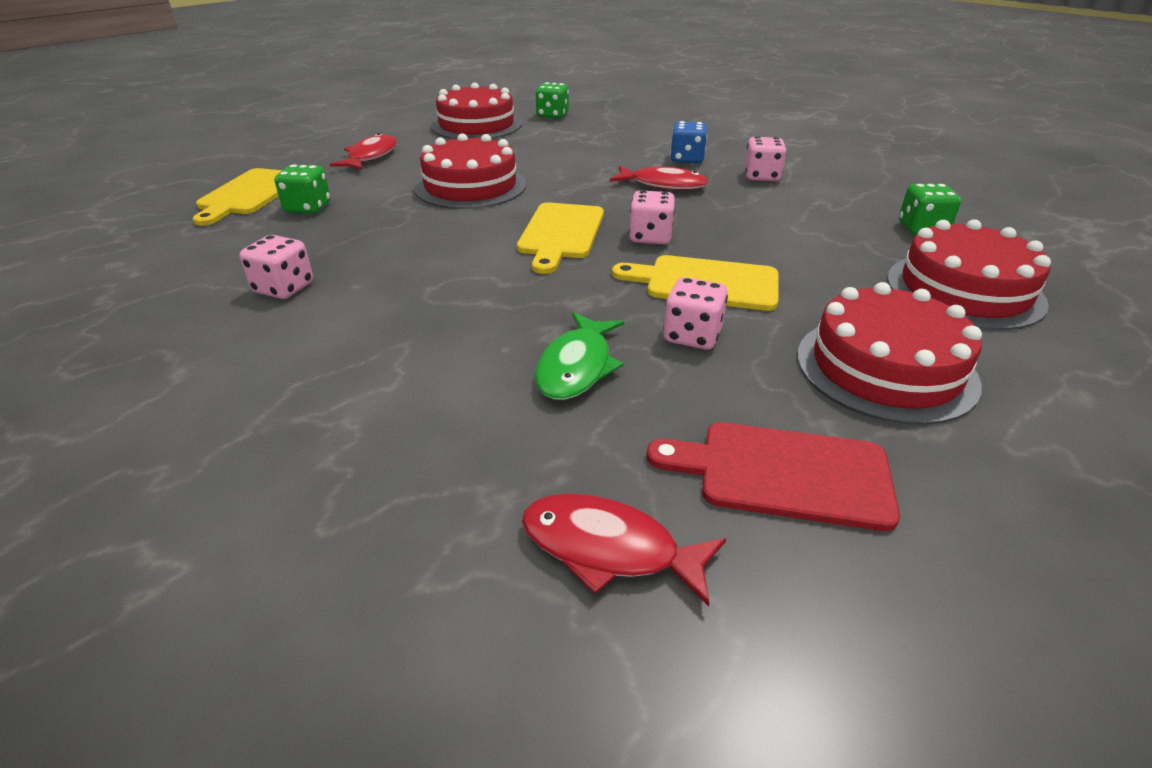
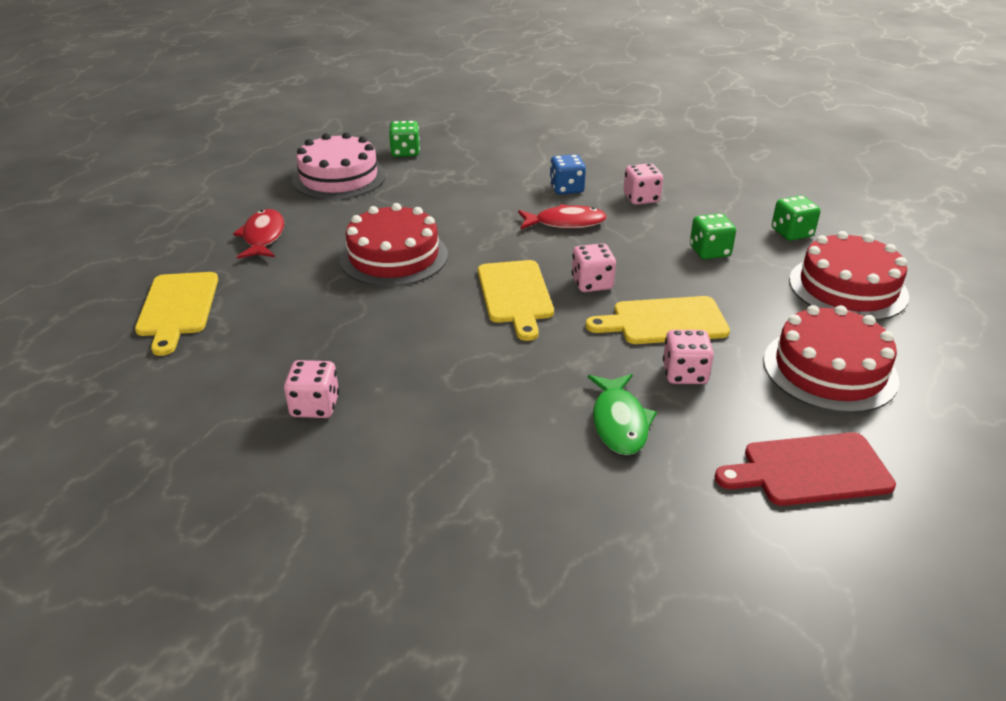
camera: 20 degrees left, 0 degrees up
(308, 207) = (255, 312): green dice -> green dice (709, 251)
(476, 125) = (339, 177): red cake -> pink cake
(609, 549) = (736, 555): red fish -> none

